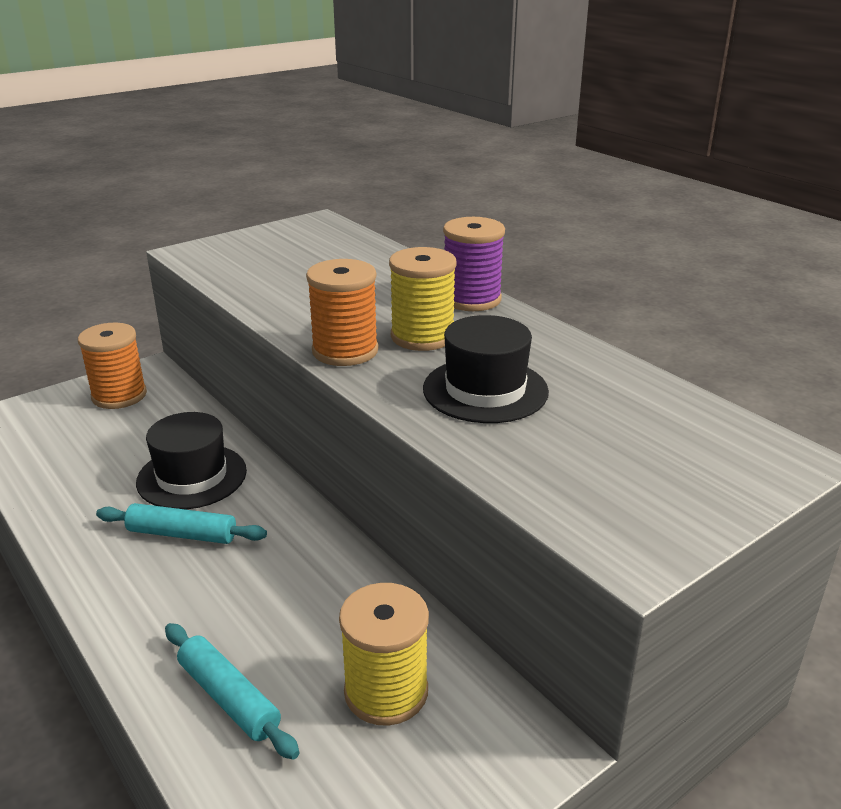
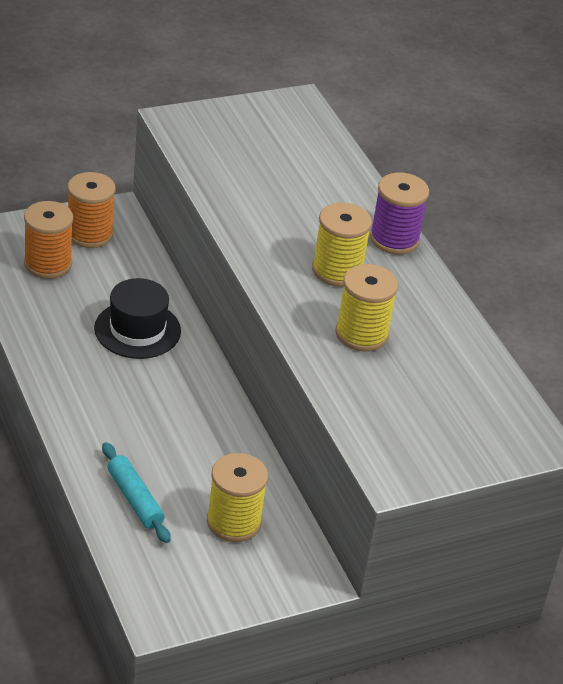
camera: 10 degrees right, 10 degrees up
(182, 534) = (123, 377): turquoise rolling pin -> none
(345, 351) = (273, 270): orange spool -> orange spool (47, 264)
(485, 390) = (361, 334): black hat -> yellow spool

